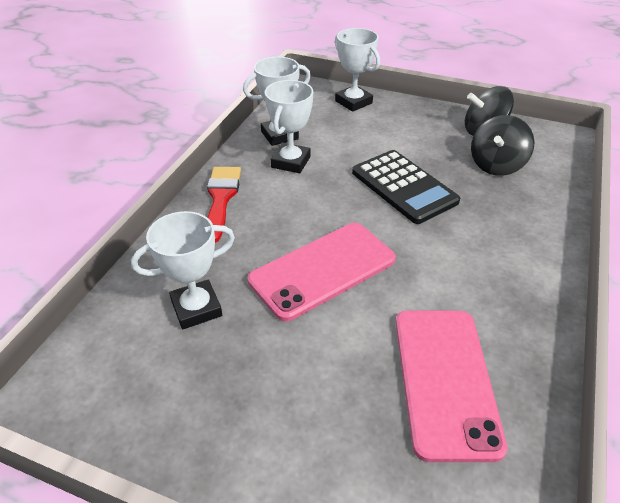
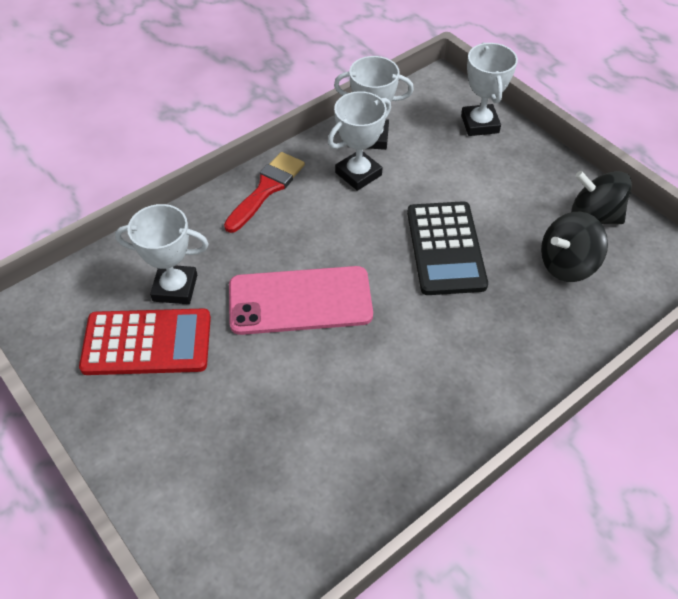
camera: 30 degrees right, 10 degrees up
(205, 369) = (147, 343): none -> red calculator
(445, 380) = (320, 448): pink phone -> none

